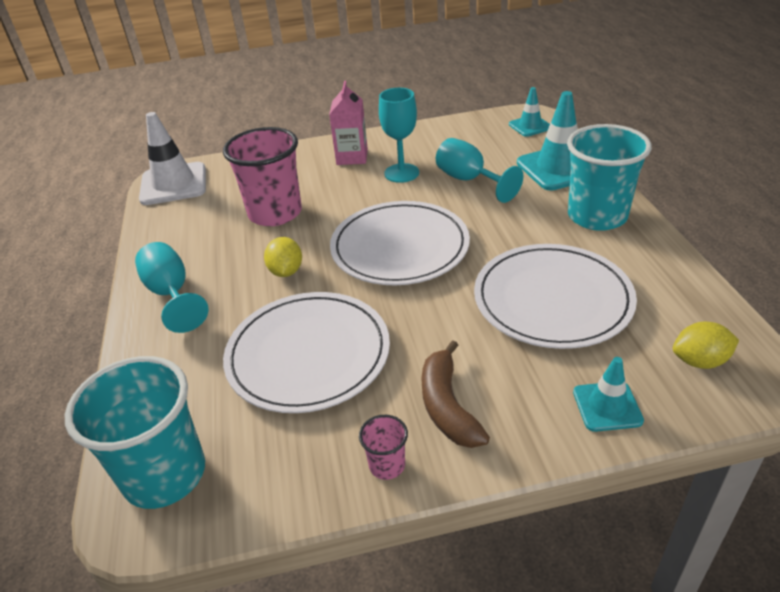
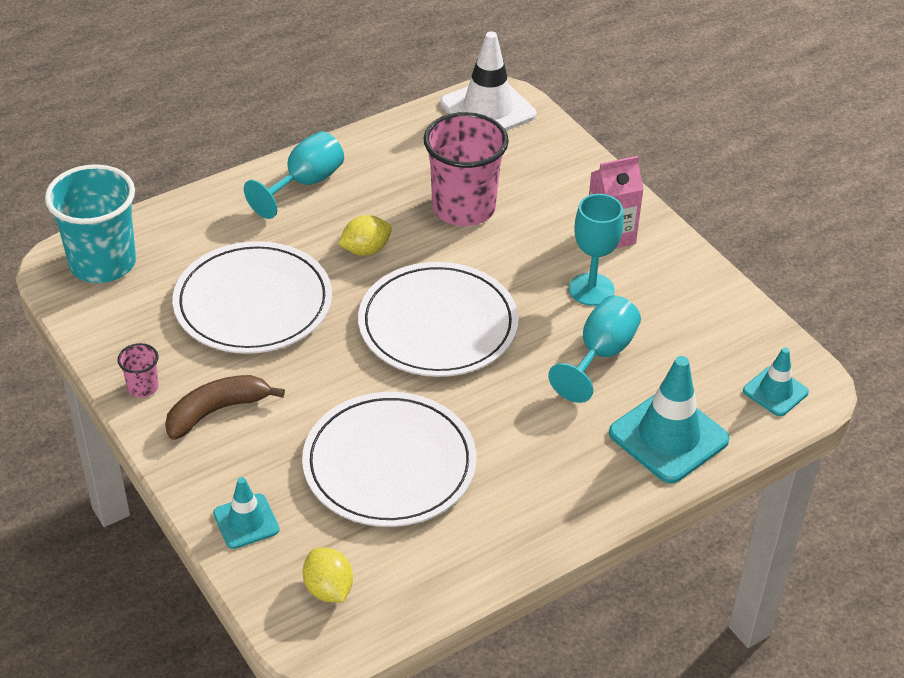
camera: 65 degrees right, 5 degrees up
(597, 216) = (565, 486): turquoise cup -> none

